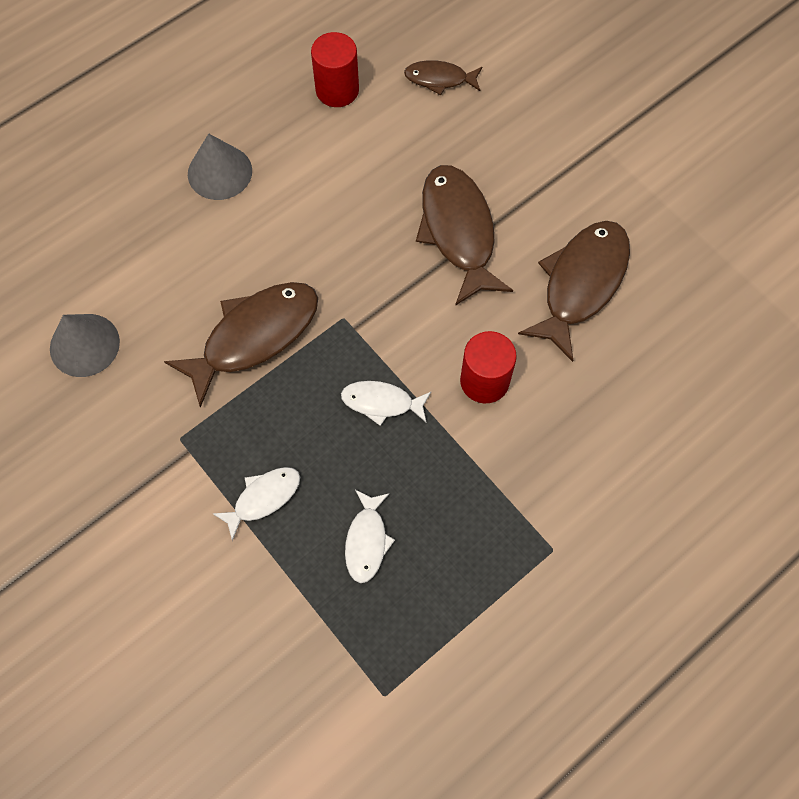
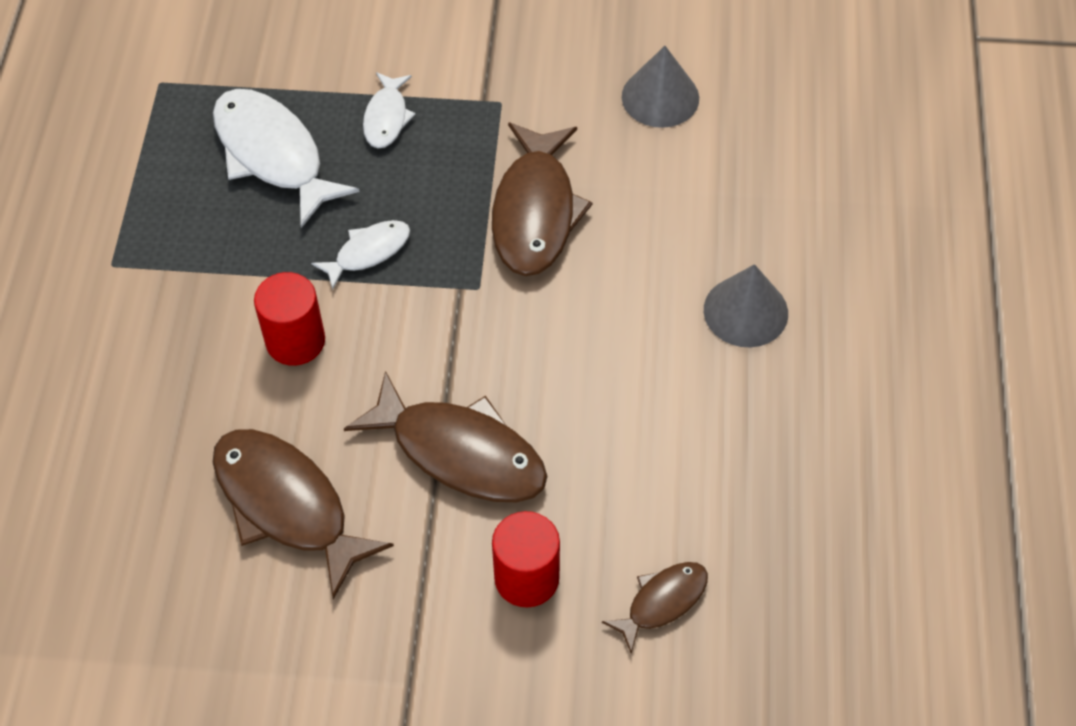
camera: 135 degrees right, 10 degrees down
(337, 90) = (748, 490): red cylinder -> red cylinder (526, 578)
(366, 541) = (273, 154): white fish -> white fish, size x1.87
(581, 284) = (287, 505): brown fish -> brown fish turned 150 degrees clockwise

